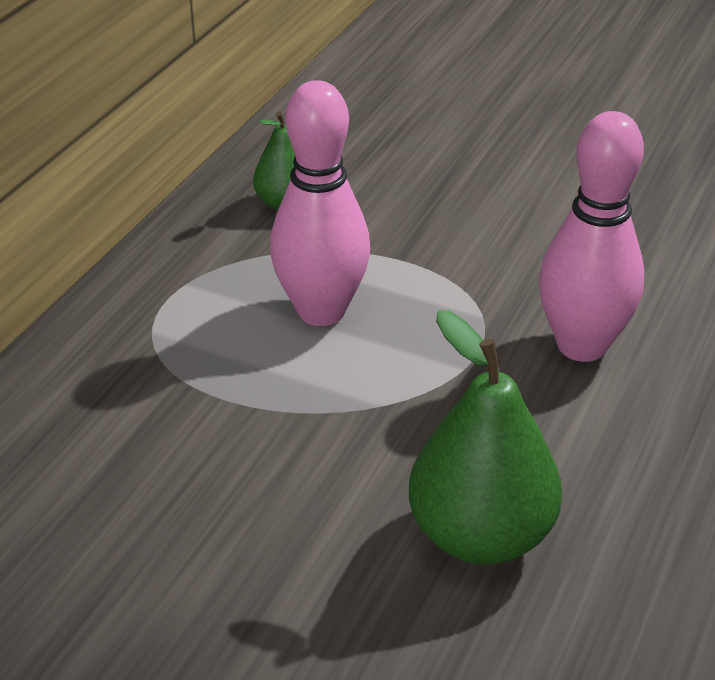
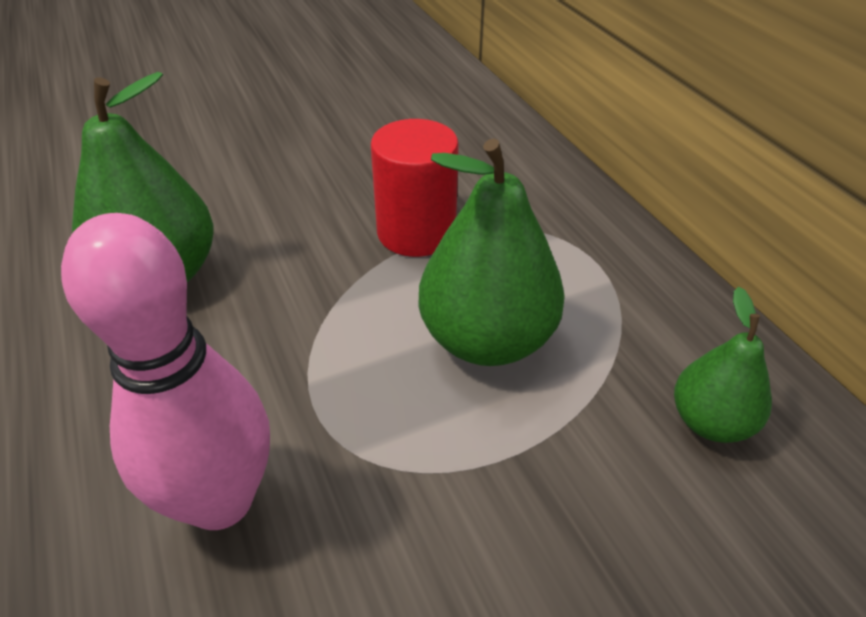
camera: 130 degrees right, 5 degrees up
(235, 413) = (416, 232): none -> red cylinder
(321, 311) = (487, 339): pink bowling pin -> green pear

